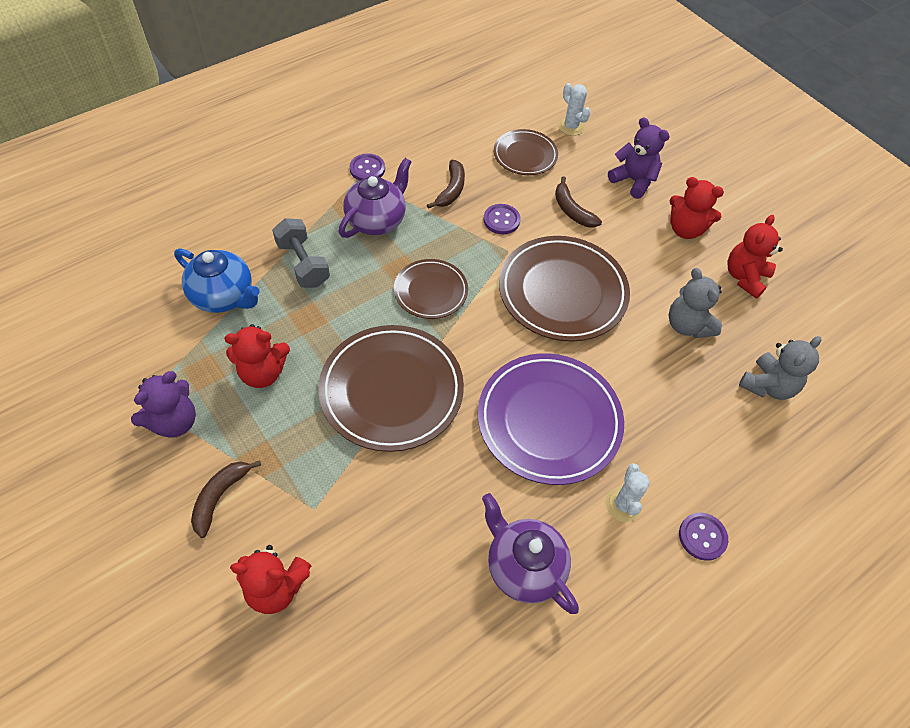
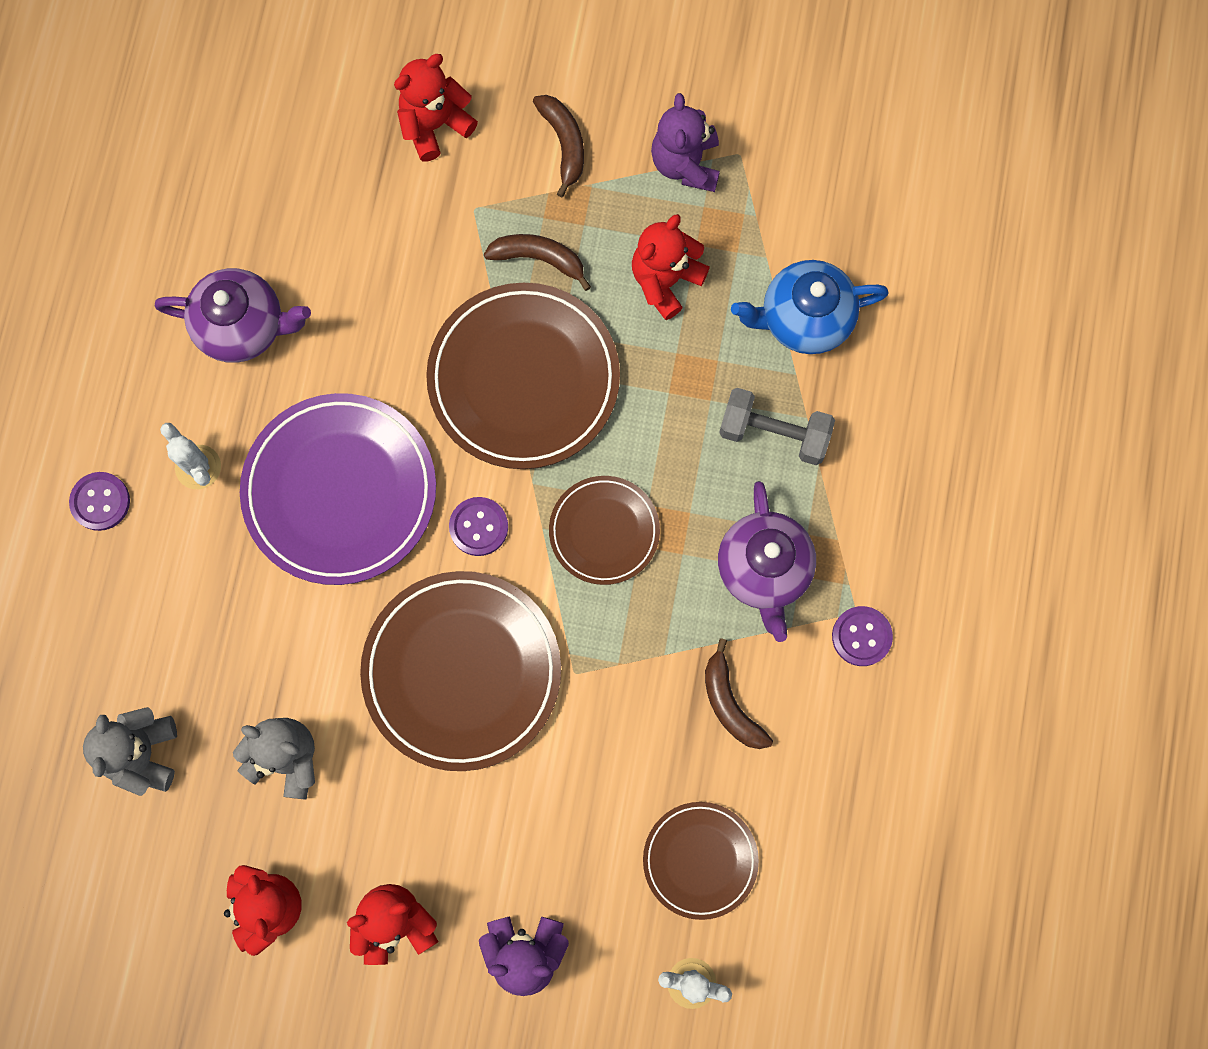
camera: 140 degrees right, 20 degrees up
(501, 220) = (625, 714): purple button -> purple button (478, 527)
(572, 210) = (557, 816): brown banana -> brown banana (539, 259)

